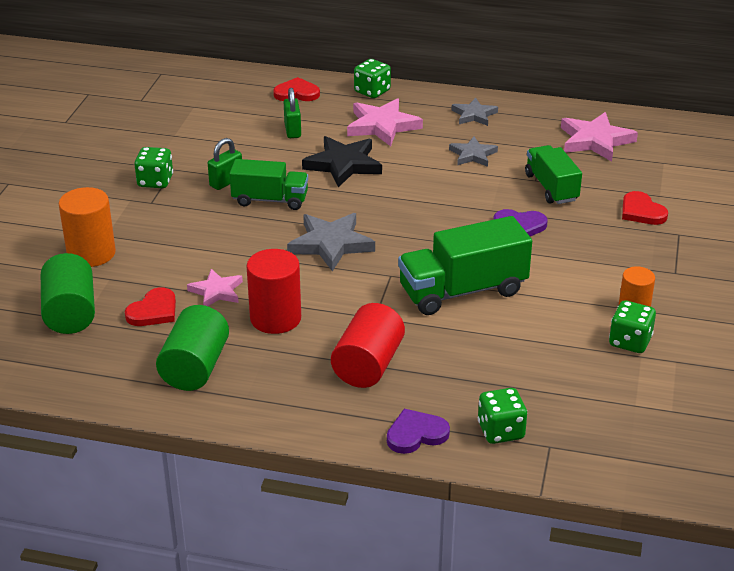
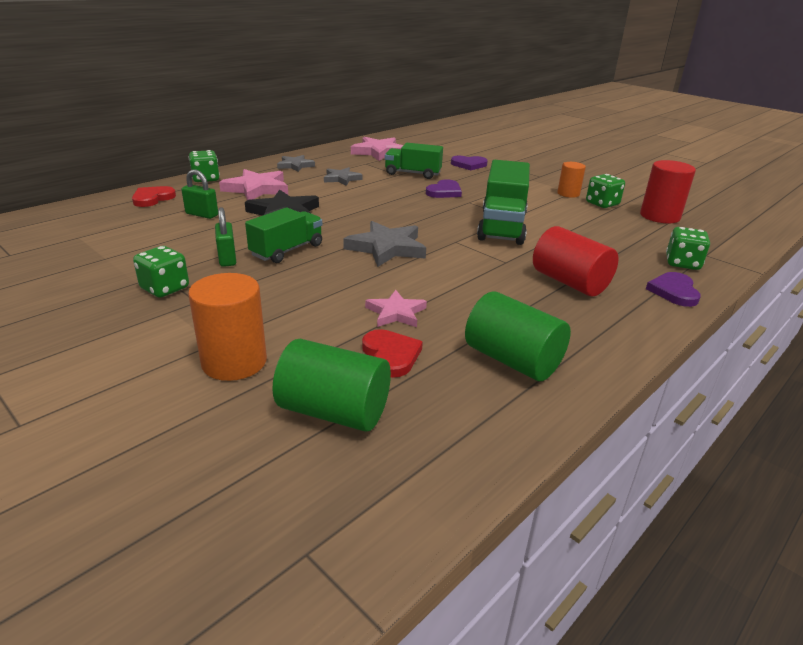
camera: 60 degrees left, 5 degrees down
(275, 318) = (468, 299): red cylinder -> red cylinder (660, 216)
(641, 211) = (469, 165): red heart -> purple heart

